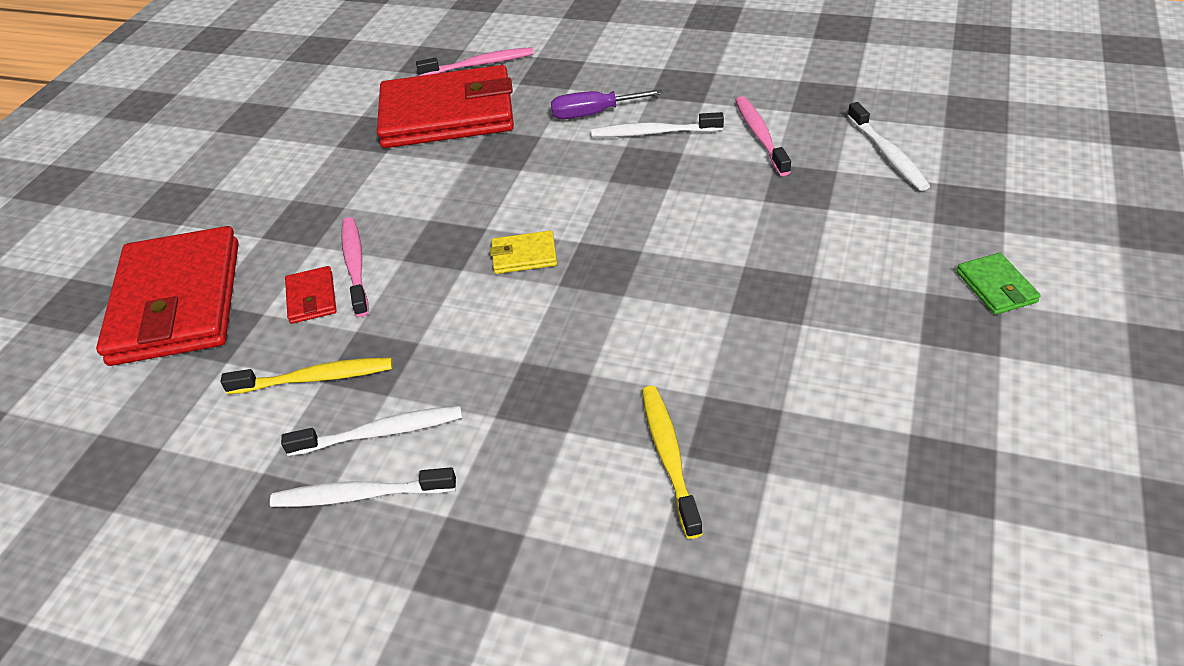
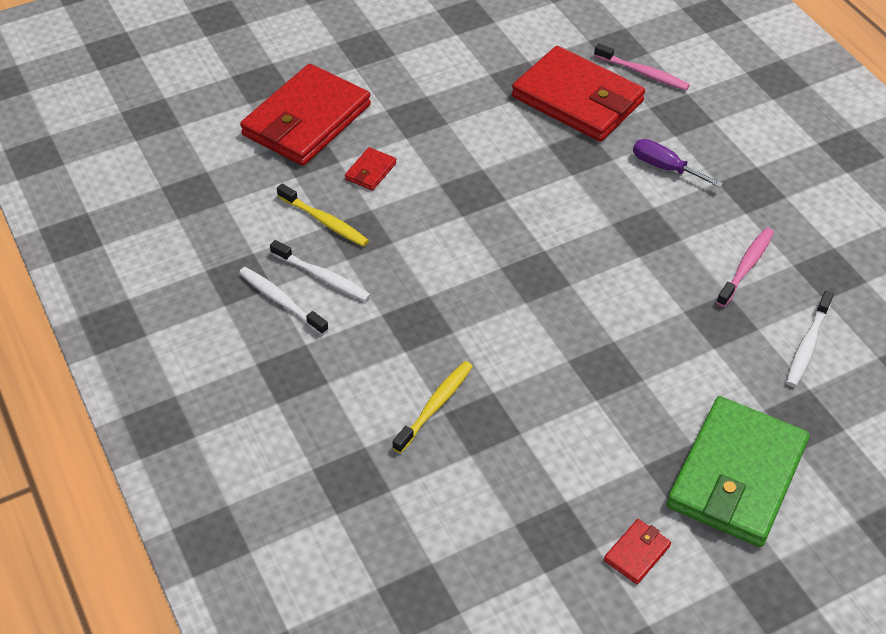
camera: 40 degrees right, 5 degrees up
(355, 265) = (412, 168): pink toothbrush -> none
(524, 256) = (504, 234): yellow wallet -> none
(653, 133) = (682, 211): white toothbrush -> none
(996, 287) = (736, 476): green wallet -> green wallet, size x2.49
(1032, 421) = (637, 553): none -> red wallet

